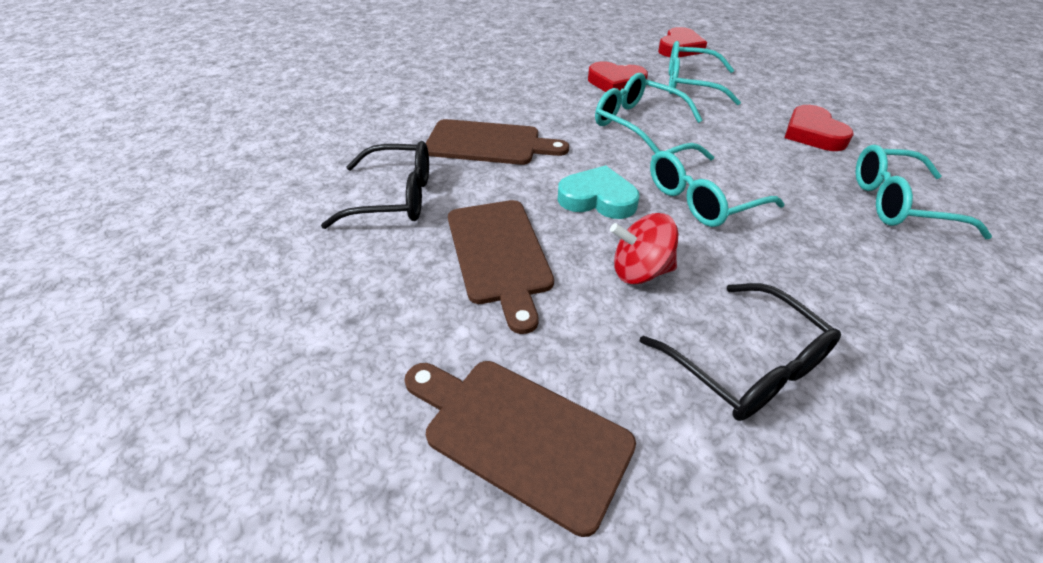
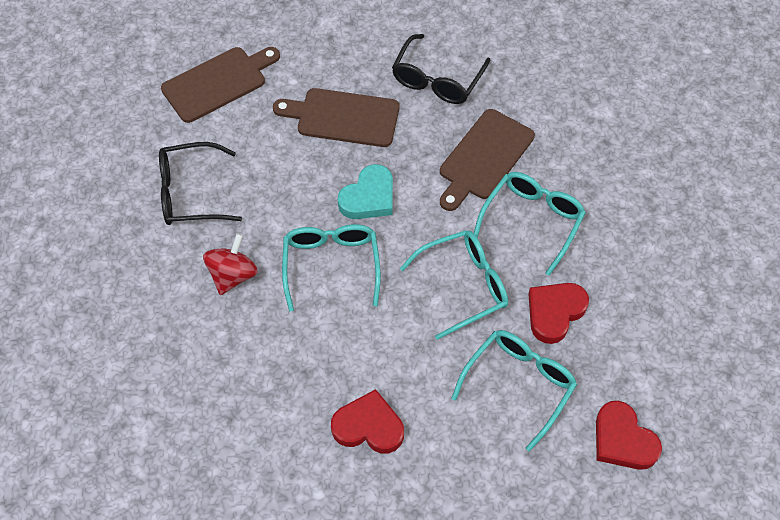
camera: 115 degrees right, 15 degrees up
(640, 271) = (284, 183): red spinning top -> red spinning top (233, 275)
(899, 203) = (245, 402): turquoise glasses -> turquoise glasses (531, 222)

